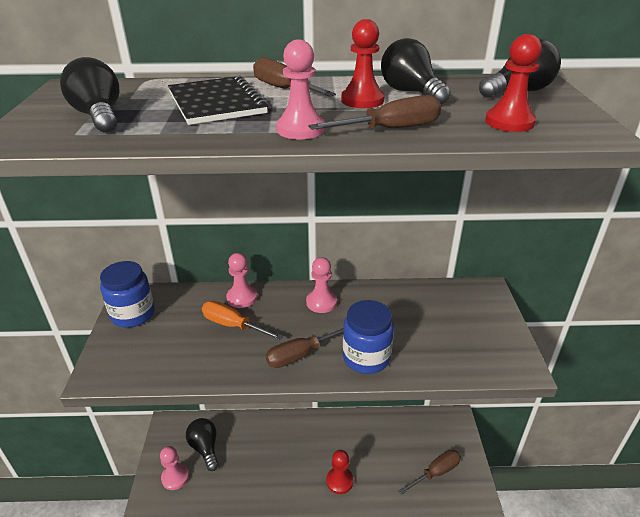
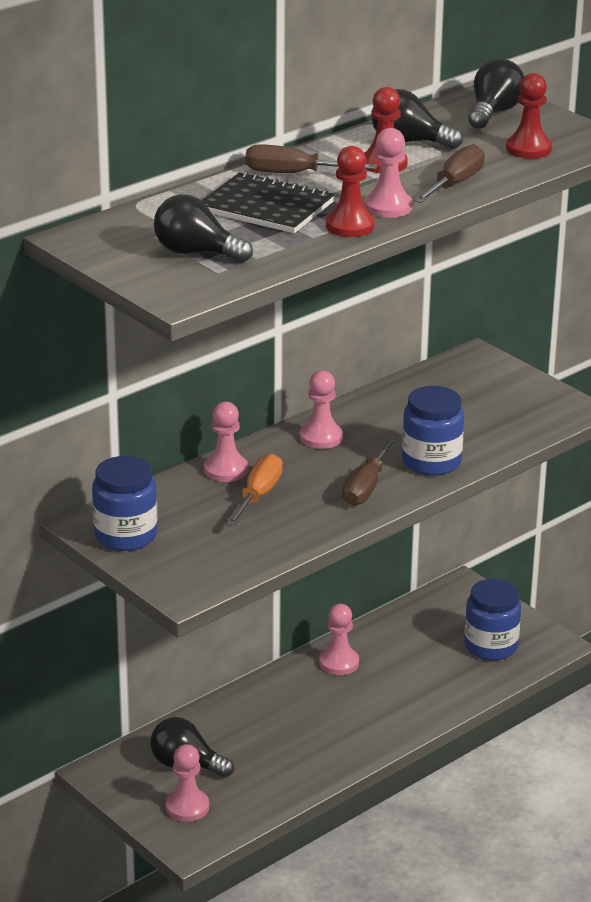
camera: 40 degrees left, 5 degrees down
(233, 325) = (258, 496): orange screwdriver -> orange screwdriver turned 120 degrees clockwise
(339, 481) = (392, 707): red pawn -> red pawn (350, 226)
(341, 430) = (339, 663): none -> pink pawn
(435, 473) = (491, 646): brown screwdriver -> blue jar

